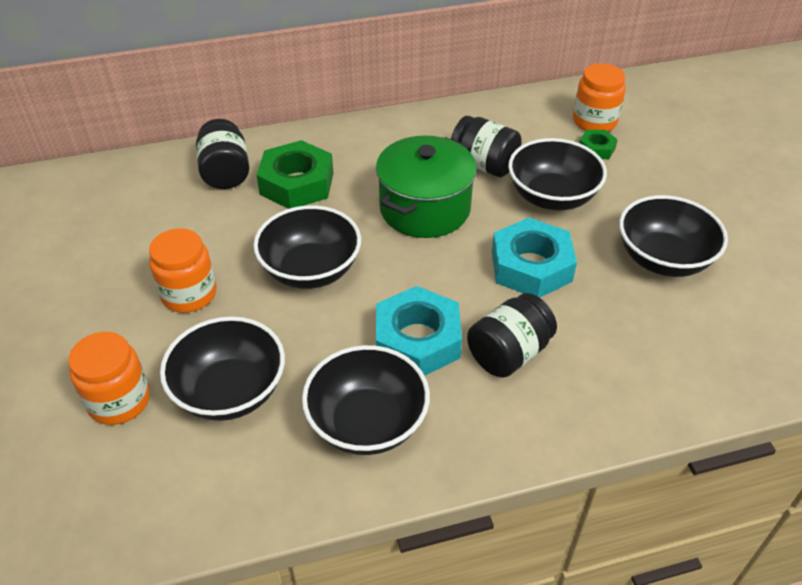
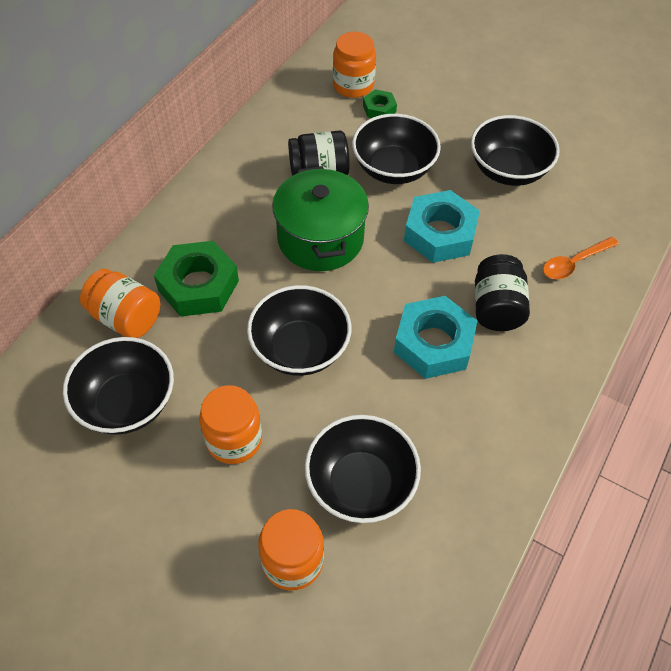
camera: 45 degrees left, 10 degrees up
(225, 173) = (126, 318): black jar -> orange jar
(367, 423) = (472, 426): black bowl -> black bowl (127, 403)
(634, 371) = (574, 263): none -> orange spoon

